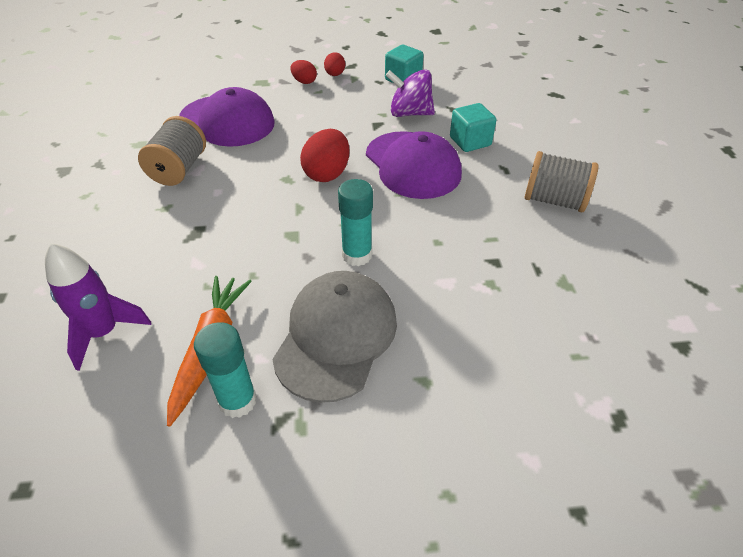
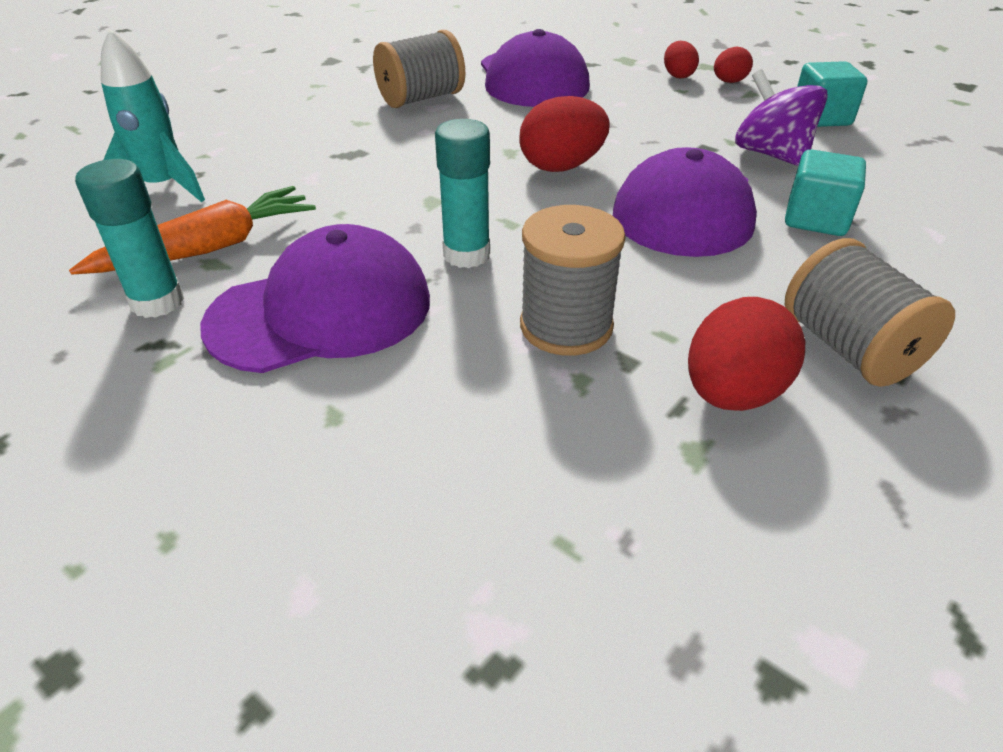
camera: 45 degrees right, 5 degrees down
(104, 333) = (163, 187): purple rocket -> turquoise rocket
(336, 336) = (321, 311): grey cap -> purple cap
(451, 262) = (566, 326): none -> grey spool
(545, 249) = (732, 393): none -> red egg

